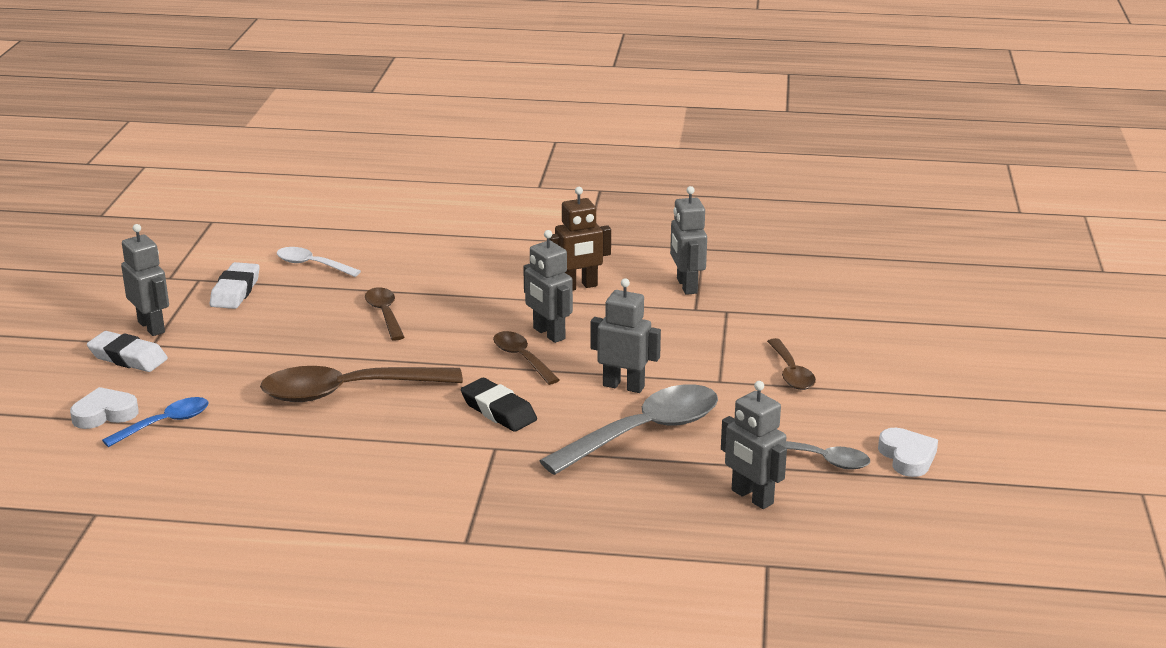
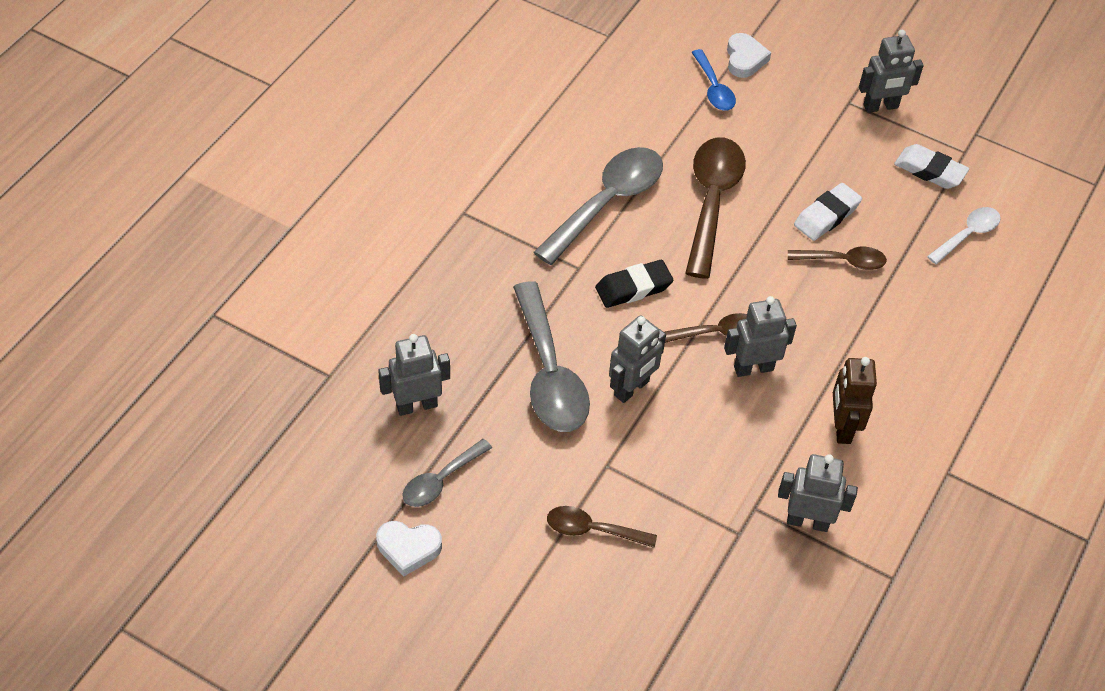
camera: 110 degrees right, 25 degrees up
(128, 358) = (831, 84): white eraser -> white eraser (826, 216)
(388, 451) = (607, 202): none -> grey spoon

